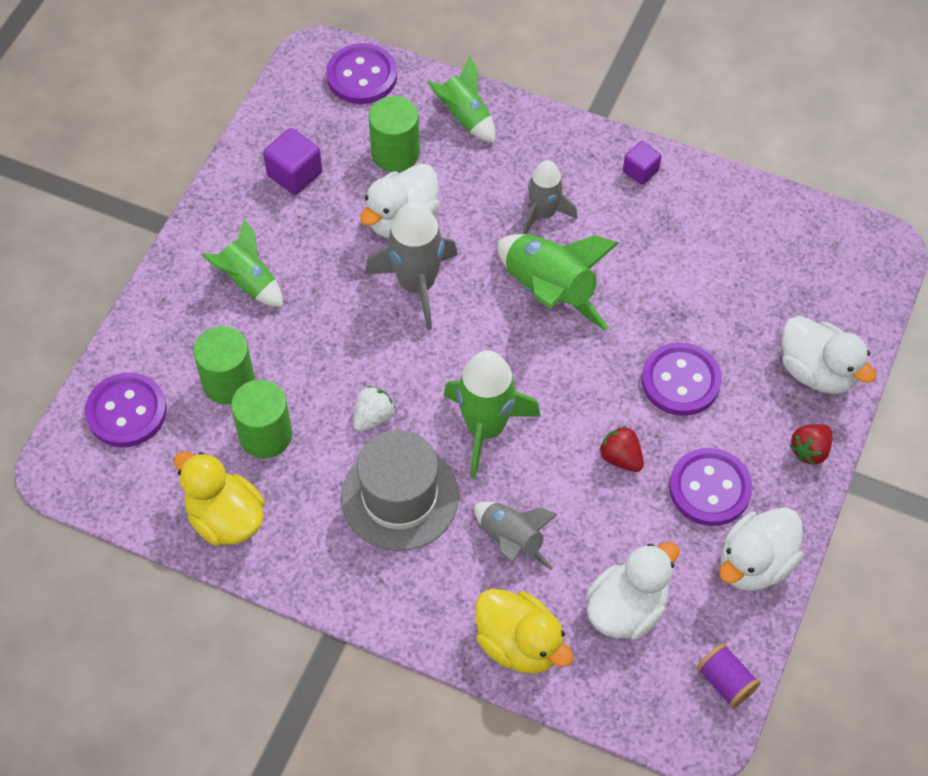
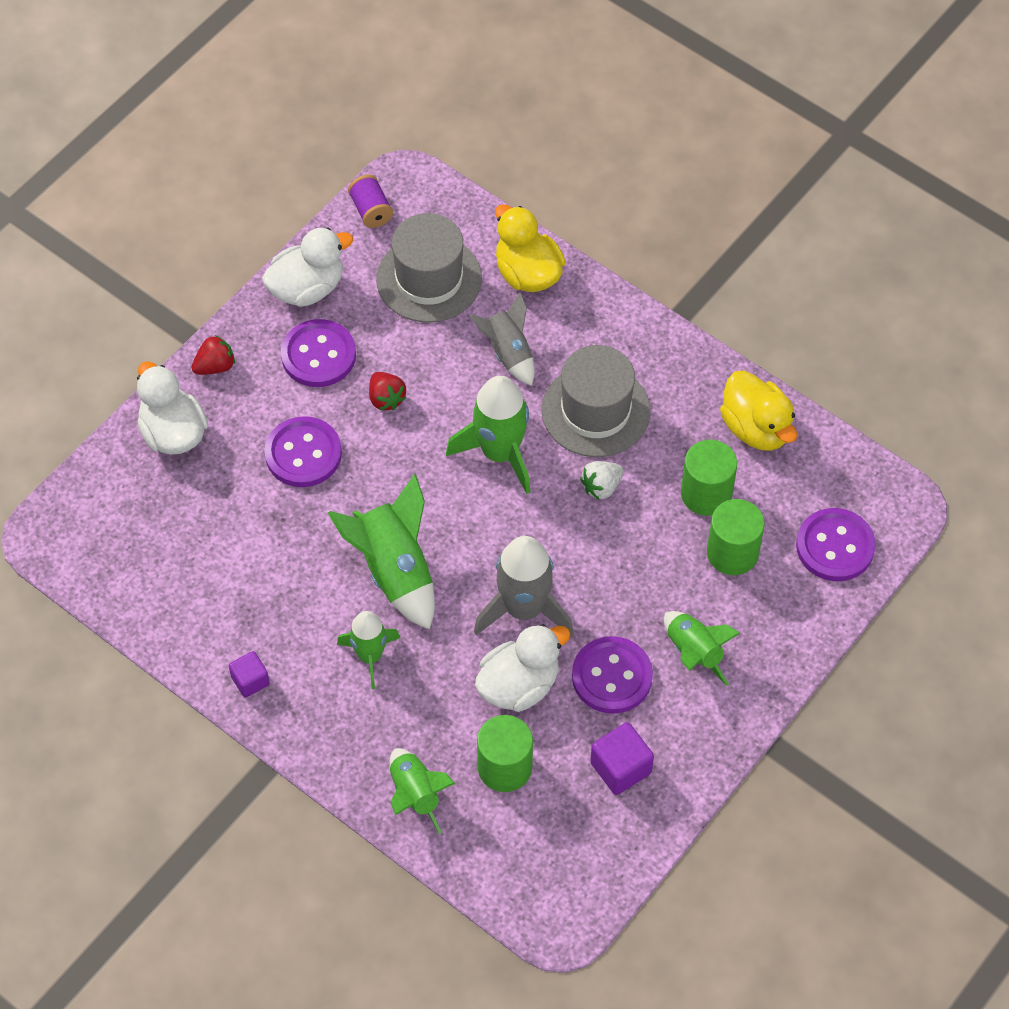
camera: 165 degrees left, 0 degrees up
(362, 76) = (516, 879): purple button -> purple button (612, 676)
(543, 214) = (370, 656): grey rocket -> green rocket
(627, 609) = (429, 279): white duck -> grey hat

